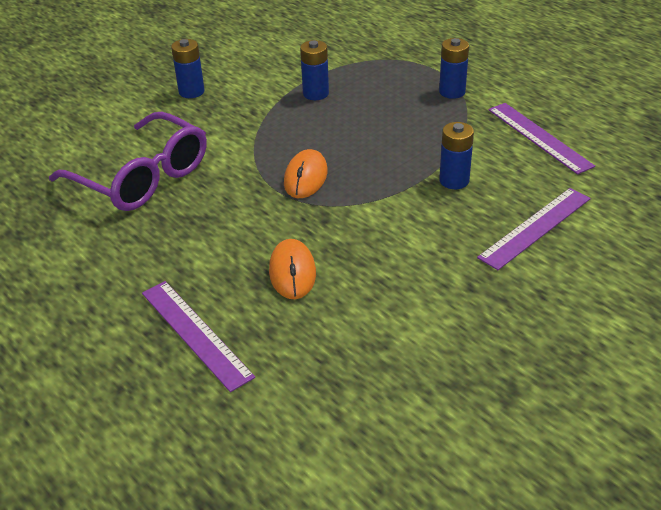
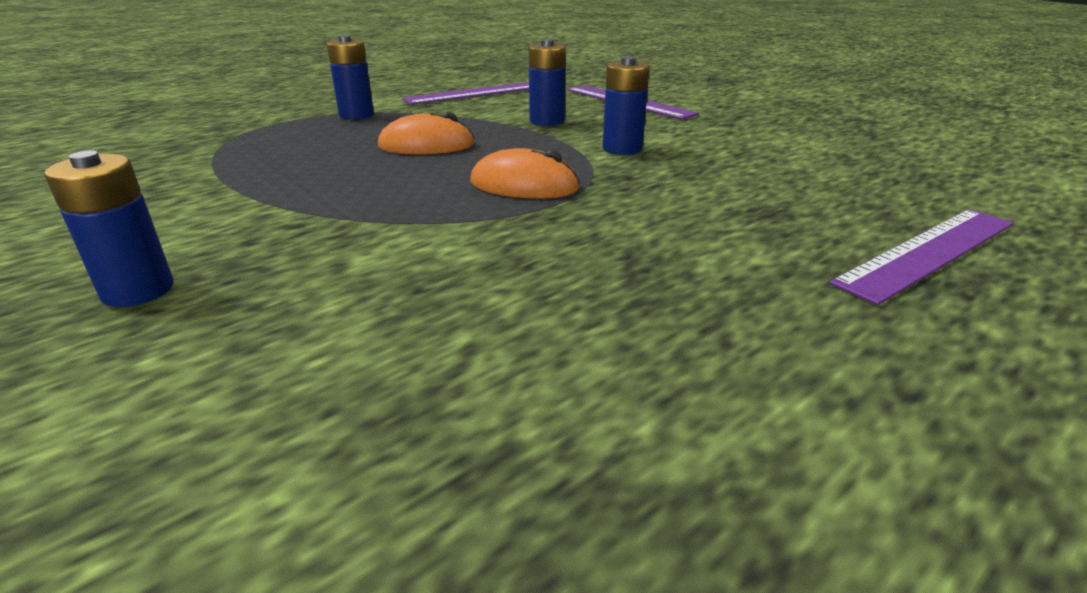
camera: 90 degrees left, 10 degrees down
(142, 177) = (487, 334): purple glasses -> none
(292, 272) = (747, 193): orange mouse -> orange mouse (426, 145)
(315, 93) = (283, 178): blue battery -> blue battery (622, 149)

